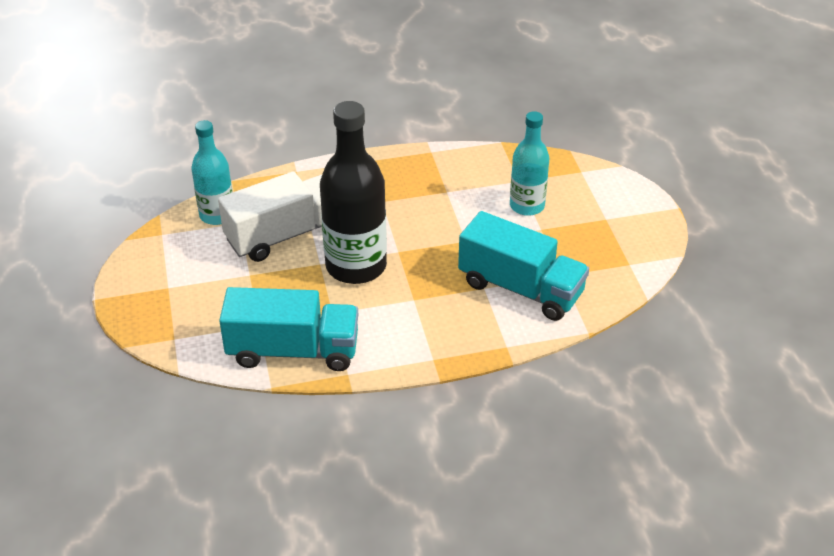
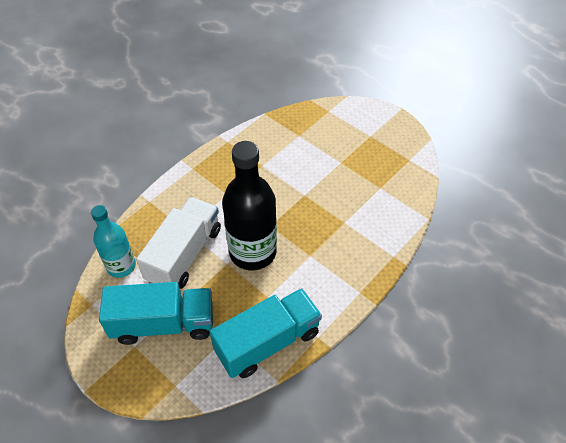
camera: 35 degrees left, 10 degrees up
(521, 288) = (366, 210): turquoise truck -> turquoise truck (163, 323)
(527, 206) = (319, 150): turquoise bottle -> none

